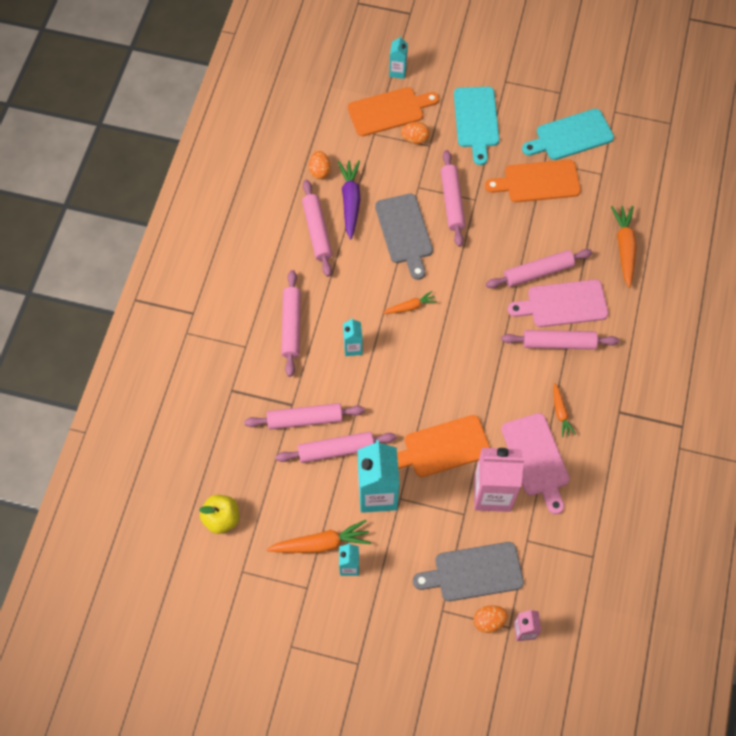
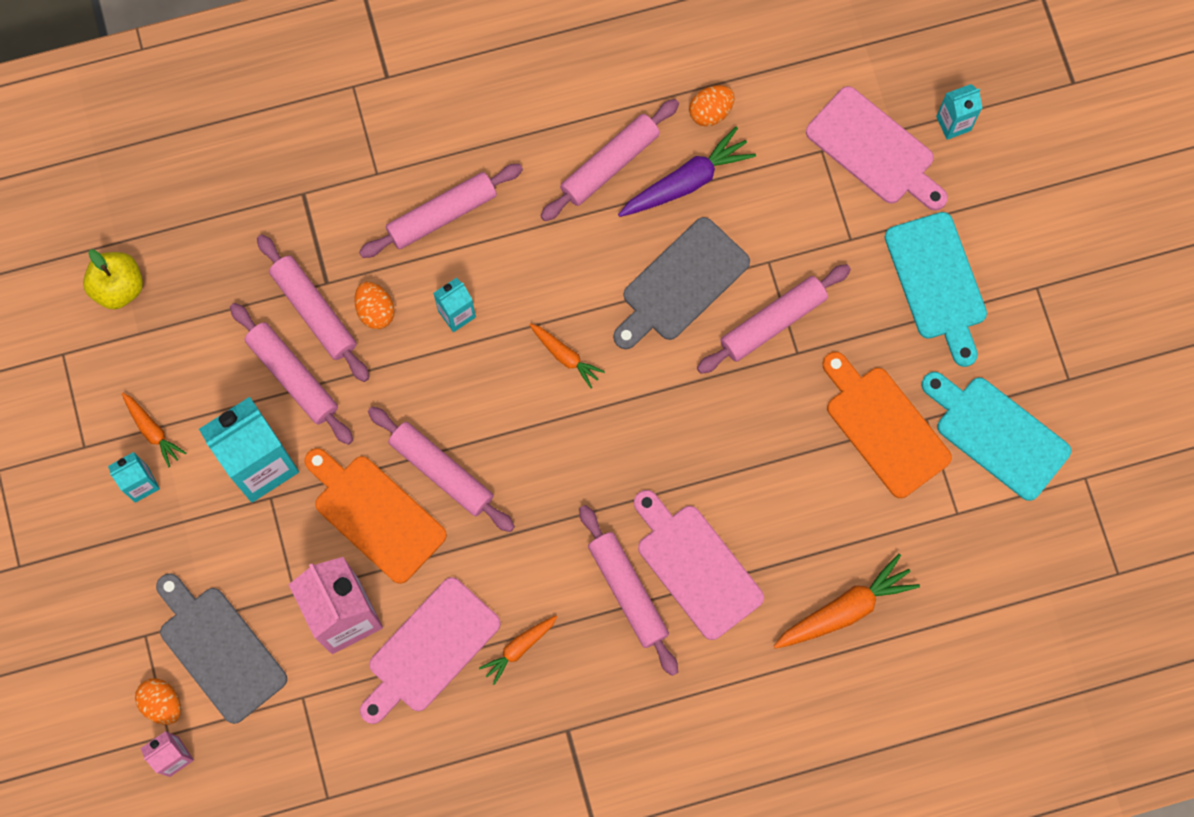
camera: 60 degrees right, 10 degrees up
(321, 543) = (152, 431): orange carrot -> orange carrot, size x0.59
(389, 111) = (874, 150): orange cutting board -> pink cutting board
(415, 139) = (848, 213): orange egg -> orange egg (375, 311)
(476, 120) = (937, 282): turquoise cutting board -> turquoise cutting board turned 75 degrees counterclockwise
(538, 272) = (727, 505): pink rolling pin -> pink rolling pin (441, 472)

